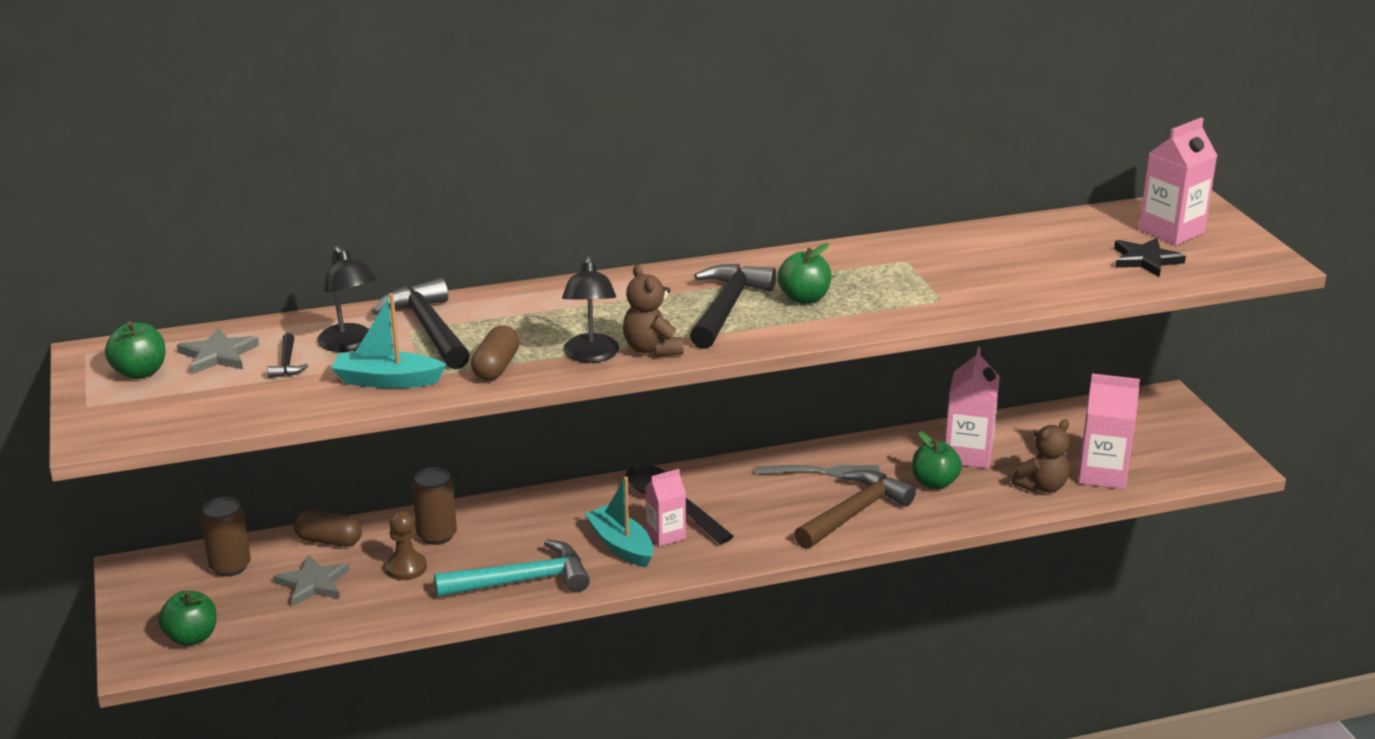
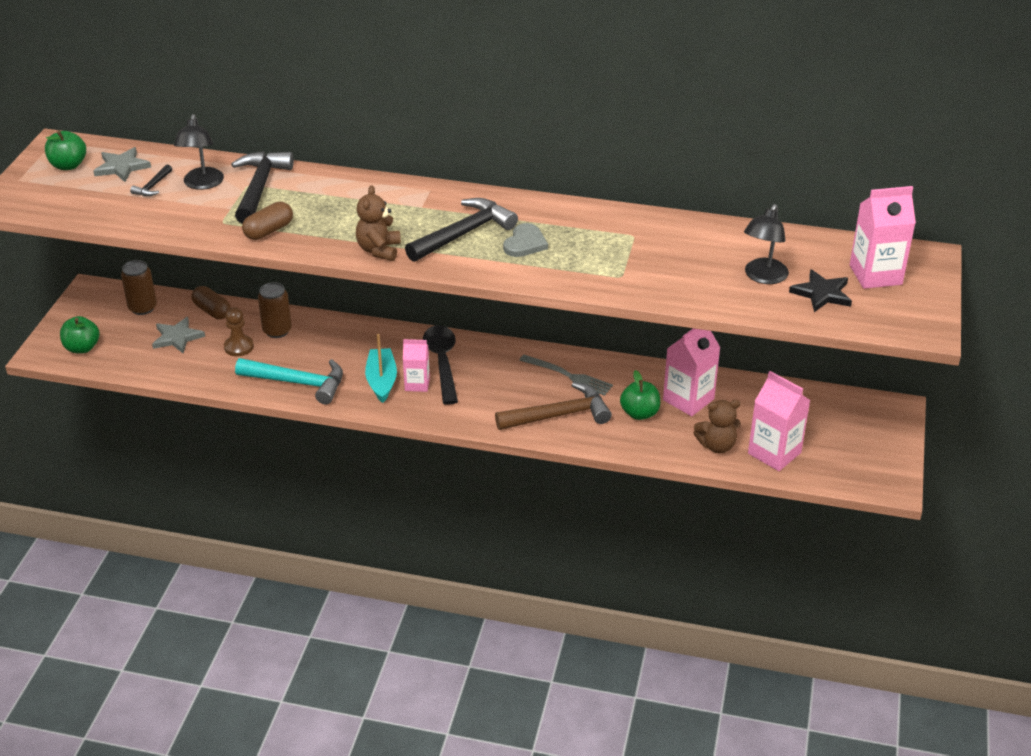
camera: 30 degrees right, 10 degrees up
(387, 381) = (195, 219): turquoise boat -> none
(591, 355) = (335, 242): black lamp -> black lamp (763, 277)
(804, 298) = (525, 243): green apple -> grey heart

